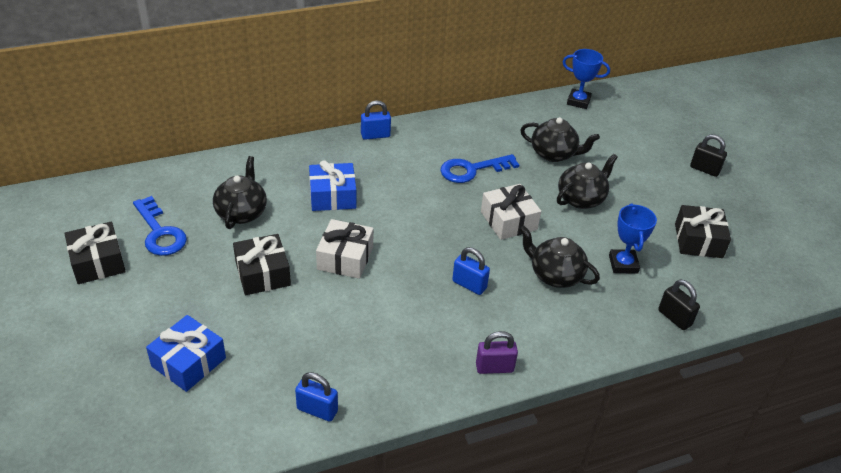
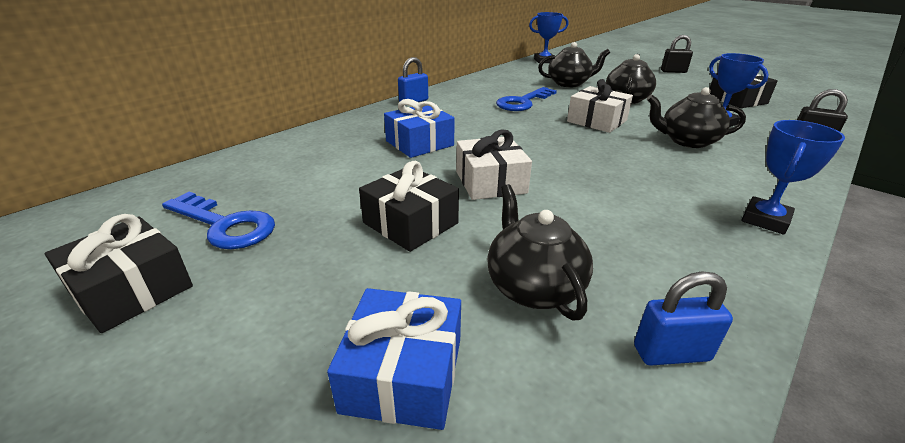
camera: 25 degrees left, 10 degrees down
(242, 213) = (328, 179): black teapot -> black teapot (533, 287)
(469, 285) = (634, 167): blue padlock -> none
(494, 367) = (765, 220): purple padlock -> blue trophy

